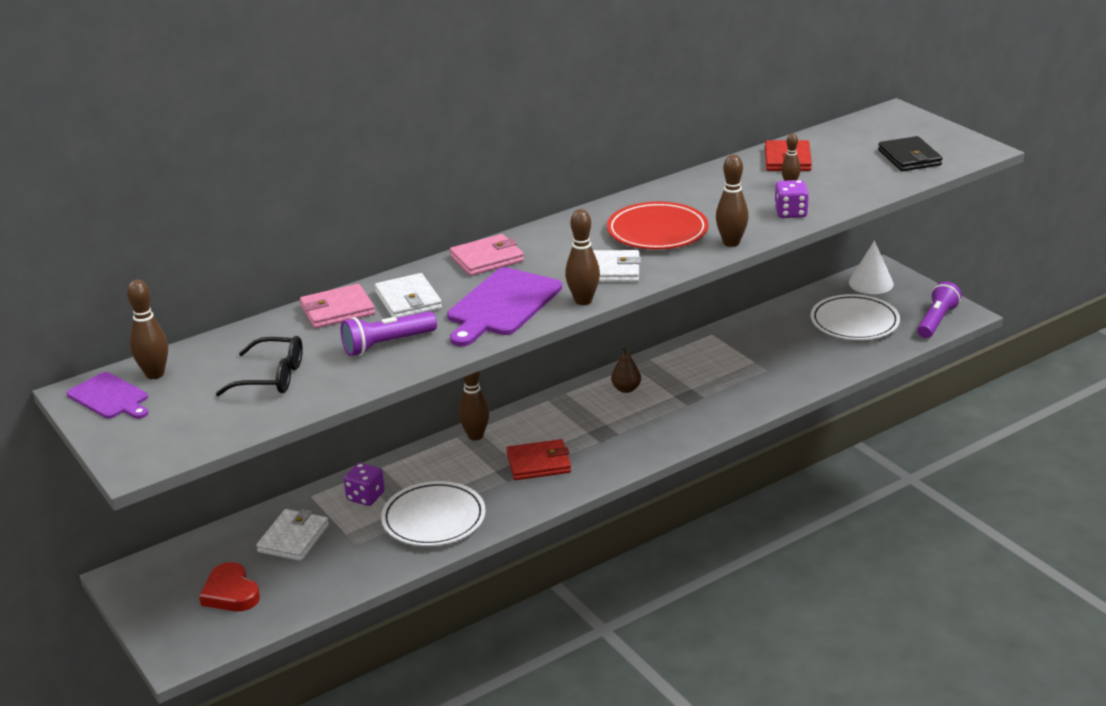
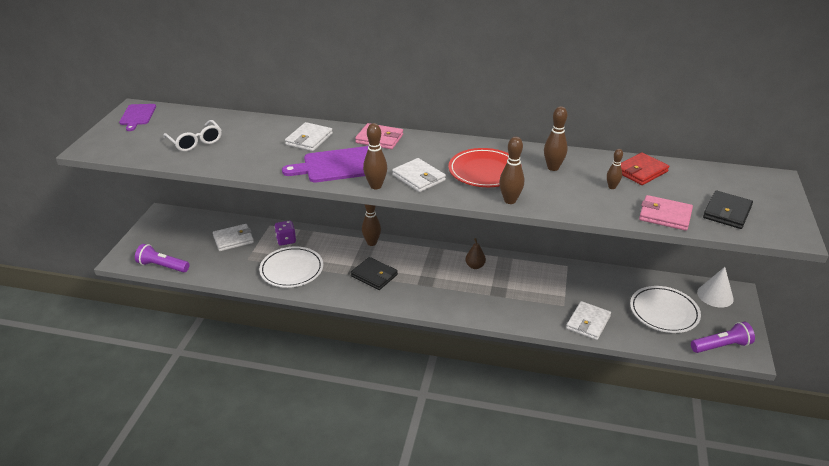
camera: 45 degrees right, 5 degrees up
(155, 374) = (167, 115): brown bowling pin -> brown bowling pin (553, 168)
(231, 593) = (178, 246): red heart -> none
(271, 377) = (195, 142): black glasses -> white glasses
(337, 310) = (276, 127): pink wallet -> pink wallet (665, 215)
(387, 344) = (260, 154): purple flashlight -> purple flashlight (162, 266)
(538, 463) = (374, 275): red wallet -> black wallet
(790, 213) = (579, 203): purple dice -> none
(810, 371) = (588, 322): none -> white wallet

